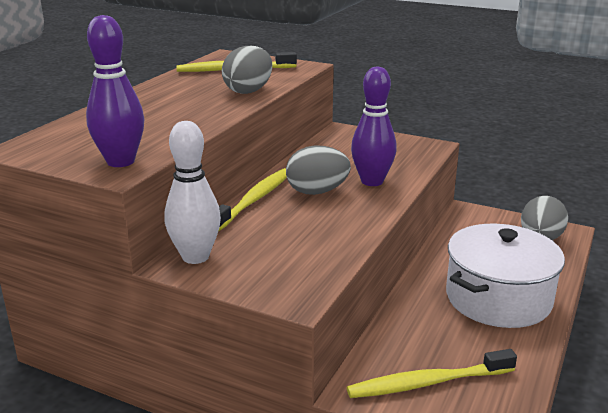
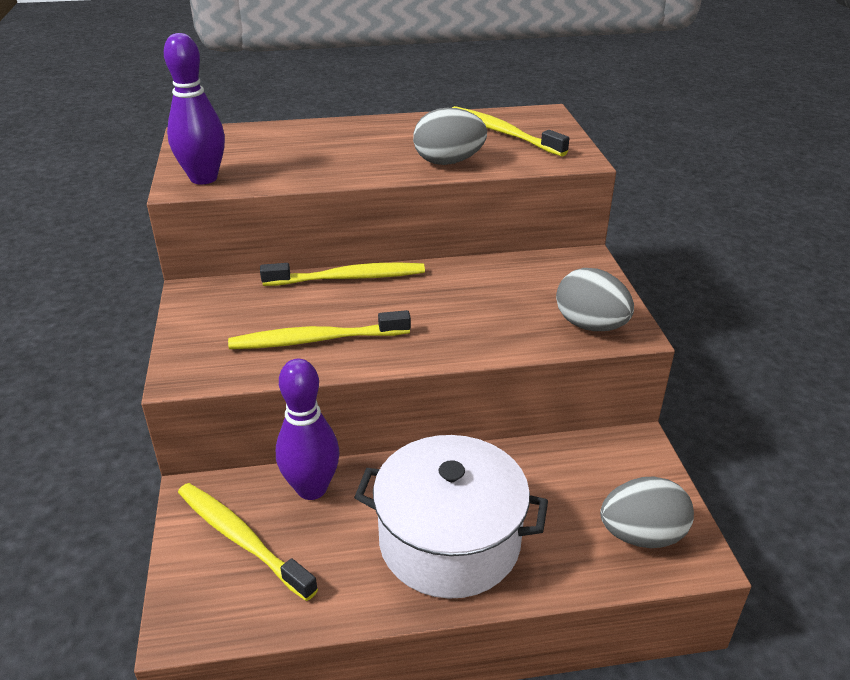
camera: 55 degrees right, 10 degrees up
(195, 257) = (212, 295): white bowling pin -> none
(317, 192) = (405, 304): grey egg -> grey egg (590, 325)
(319, 233) = (316, 340): none -> yellow toothbrush
(372, 181) = (471, 327): purple bowling pin -> purple bowling pin (312, 488)

